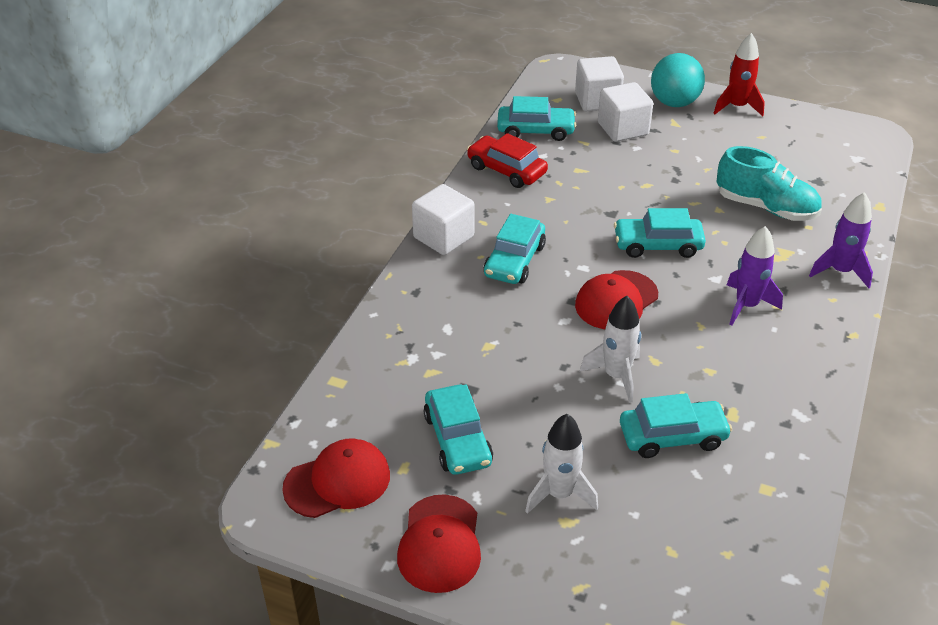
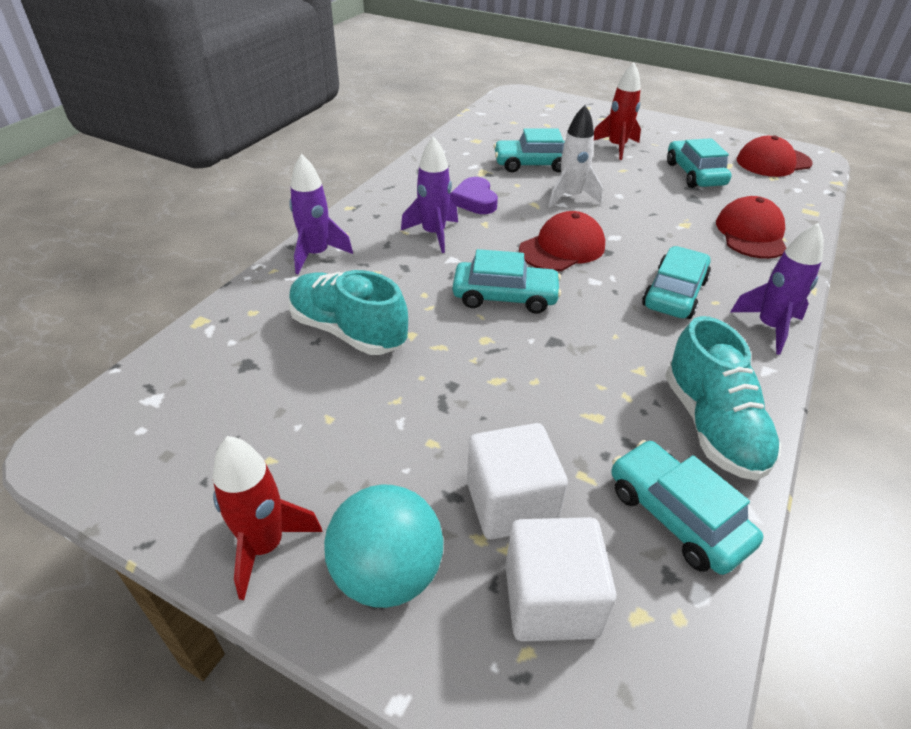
camera: 175 degrees left, 0 degrees up
(440, 544) = (691, 136): red cap -> red cap (751, 233)
(443, 237) = (769, 327): white cube -> purple rocket
(506, 170) = (712, 426): red car -> turquoise shoe
(535, 130) = (676, 516): turquoise car -> turquoise car turned 45 degrees clockwise
(559, 494) = (616, 147): white rocket -> red rocket
(723, 358) = (475, 201): none -> purple heart

